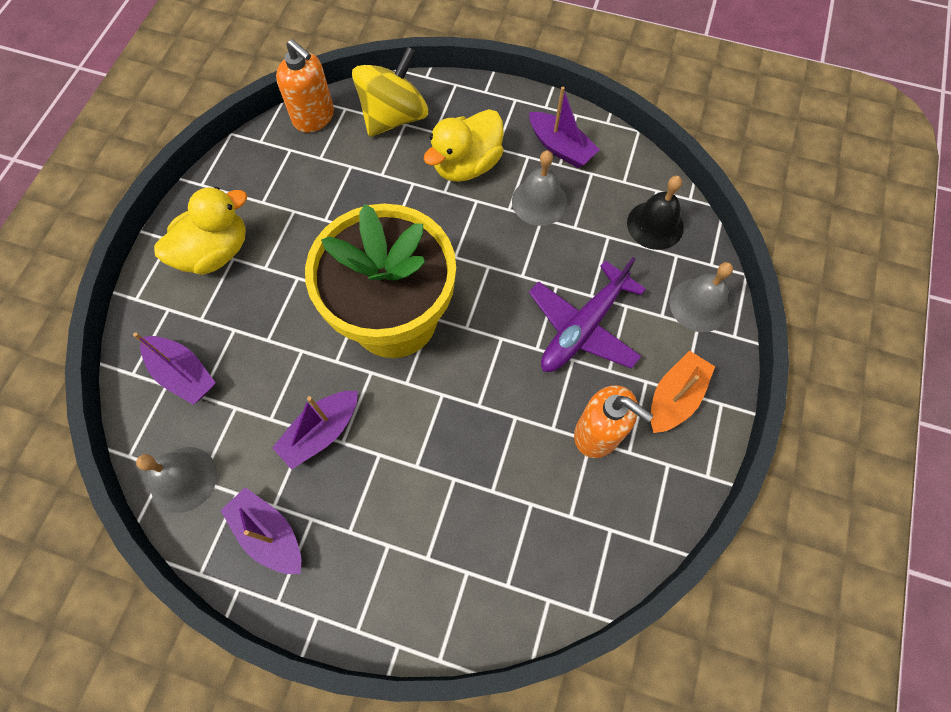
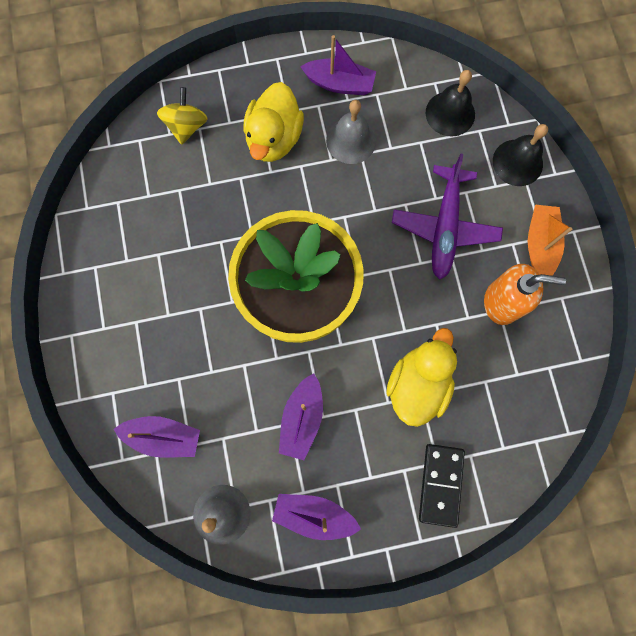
camera: 30 degrees left, 10 degrees up
(215, 252) = (118, 325): yellow duck -> yellow duck (417, 384)
(314, 117) = (118, 162): orange soap dispenser -> none
(394, 117) = (186, 126): yellow spinning top -> yellow spinning top, size x0.62
(416, 583) = (441, 484): none -> black domino
(699, 305) = (517, 162): grey bell -> black bell

